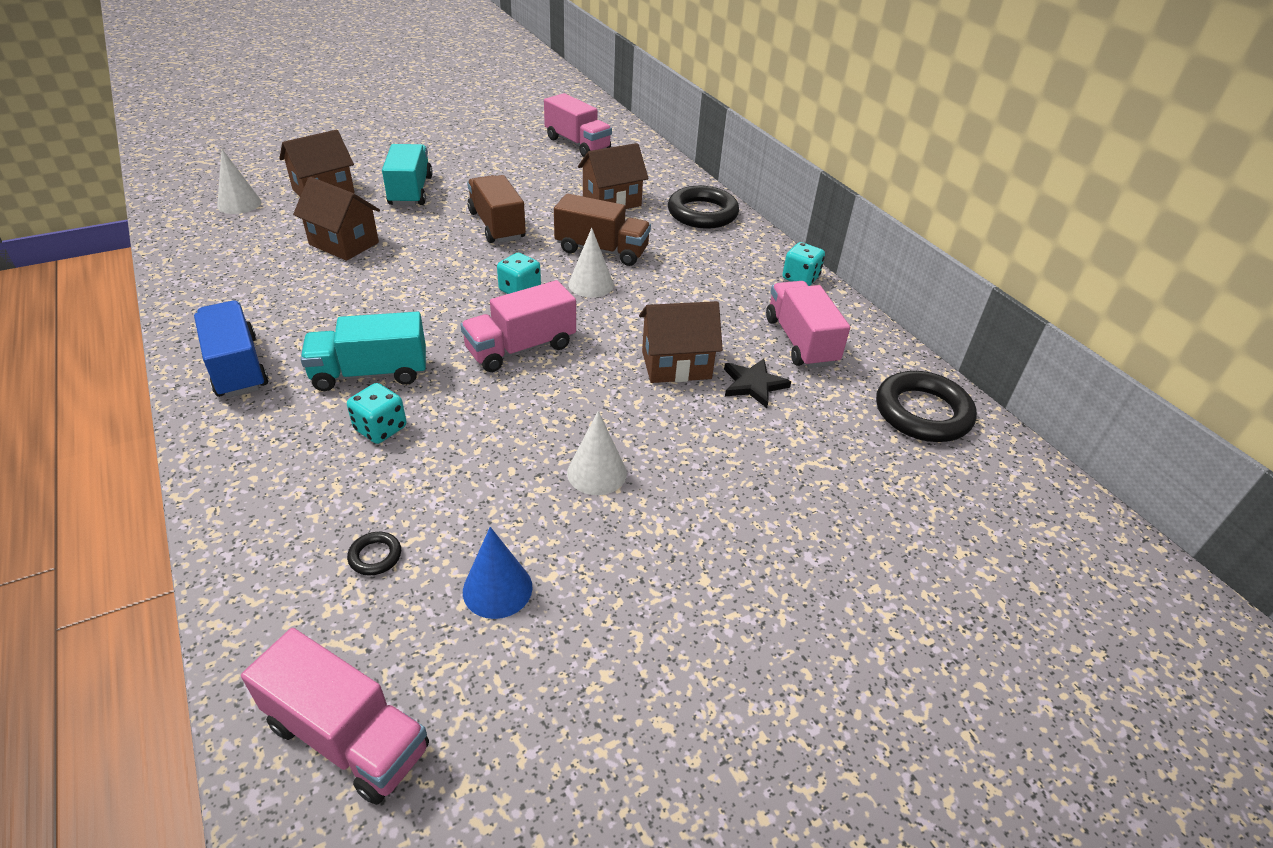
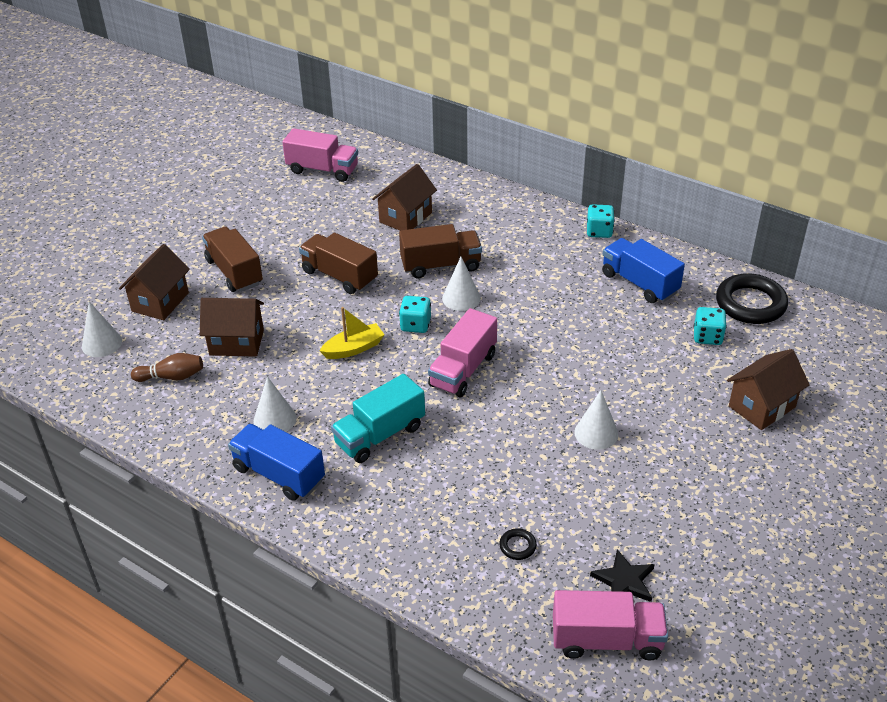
camera: 25 degrees left, 0 degrees up
(257, 249) = (172, 377): none -> brown bowling pin
(295, 318) = (274, 419): none -> white cone
(380, 428) = (431, 469): turquoise dice -> turquoise dice (707, 337)
(410, 191) = (234, 272): turquoise truck -> brown truck
(438, 288) = (354, 348): none -> yellow boat
(497, 589) = (607, 528): blue cone -> none
(676, 365) = (576, 336): brown house -> brown house (762, 406)
(702, 213) = (483, 201): black ring -> none
(753, 384) = (637, 329): black star -> black star (624, 580)
(800, 341) = (639, 283): pink truck -> blue truck

